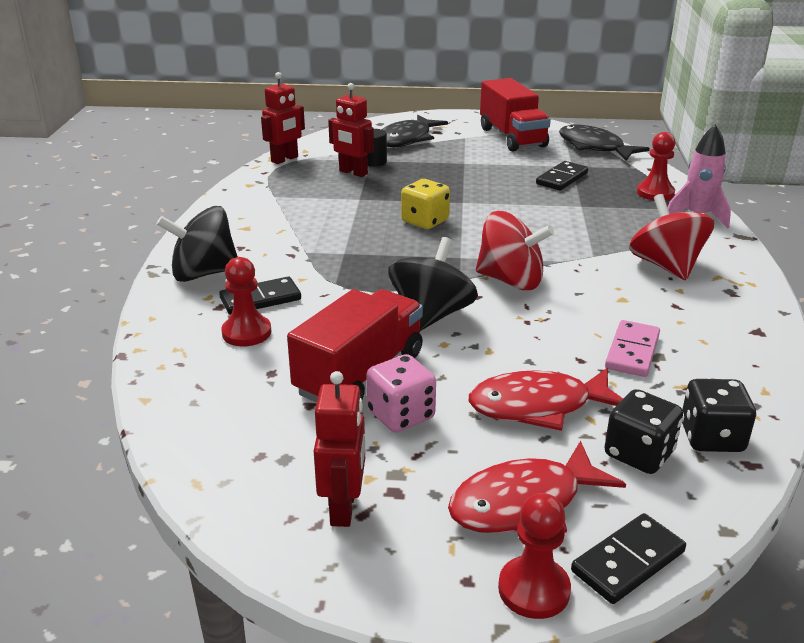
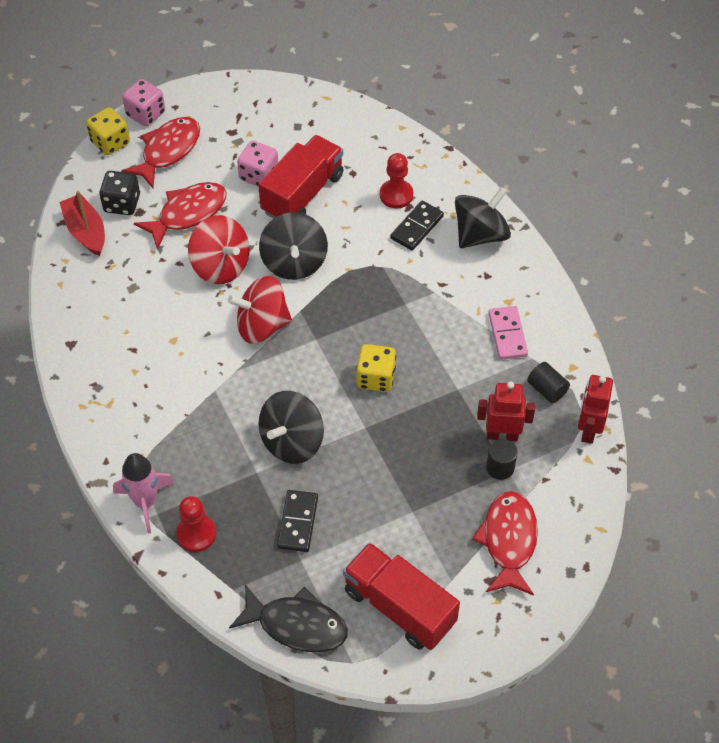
camera: 150 degrees right, 25 degrees up
(287, 180) = (547, 389): none -> black cylinder
(344, 508) = (249, 114): red robot -> none
(360, 373) = (302, 194): red truck -> red truck turned 150 degrees counterclockwise
(407, 139) = (508, 541): black fish -> red fish
(533, 589) = (145, 114): red pawn -> pink dice
(536, 211) = (292, 442): none -> black spinning top
(627, 561) = (110, 142): black domino -> yellow dice
(632, 351) = (149, 284): pink domino -> pink domino (507, 334)
(666, 266) = (153, 400): red spinning top -> red spinning top (221, 266)
(711, 438) = (86, 231): black dice -> red boat

